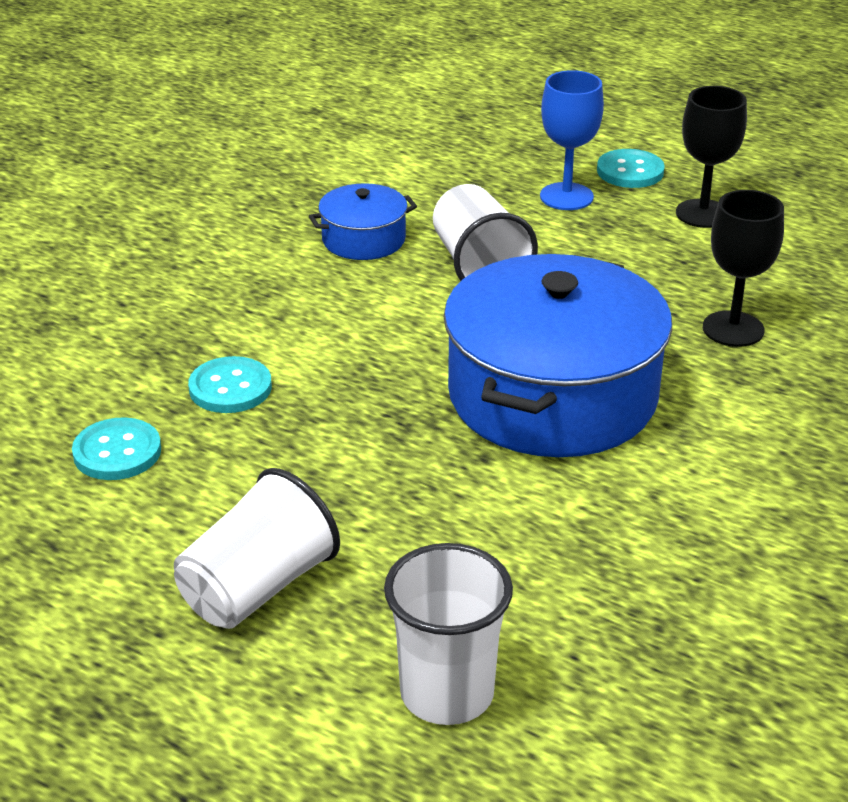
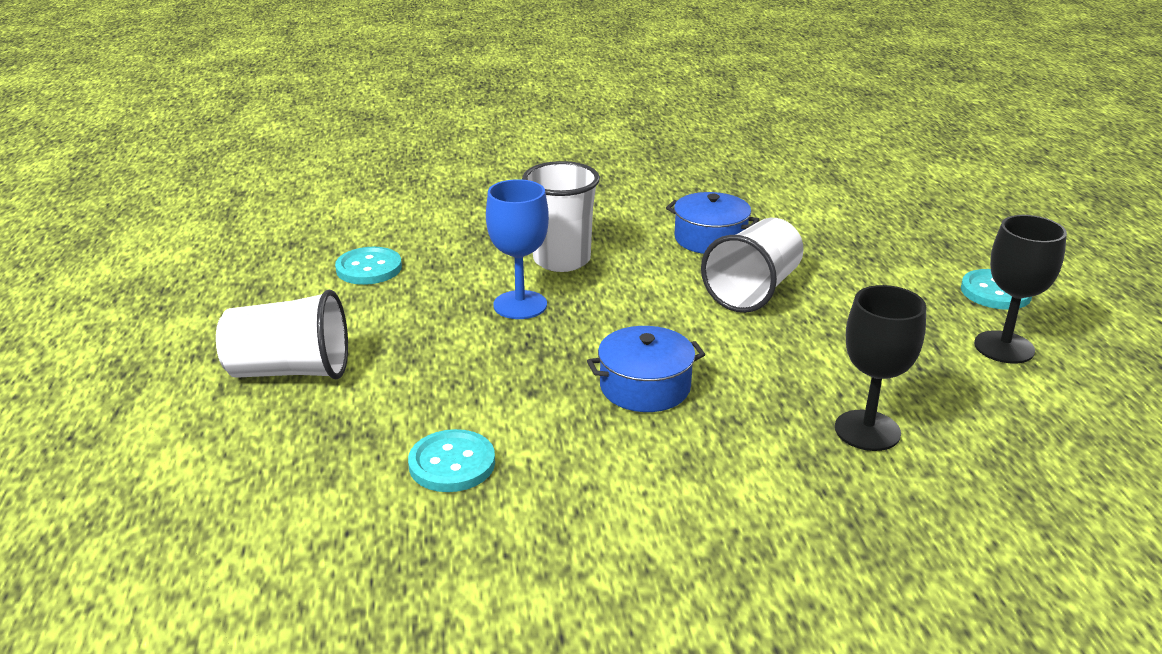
camera: 50 degrees right, 5 degrees down
(230, 388) = (479, 271): turquoise button -> turquoise button (452, 463)
(447, 693) = (252, 492): white cup -> white cup (561, 260)
(552, 396) = (645, 387): blue pot -> blue pot, size x0.46
(566, 197) = (907, 283): blue goblet -> blue goblet (520, 305)

